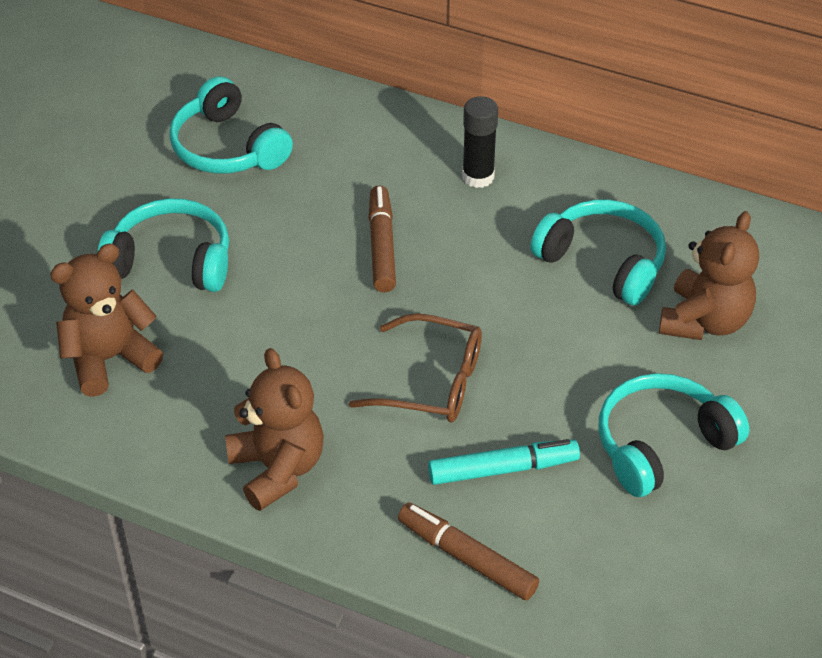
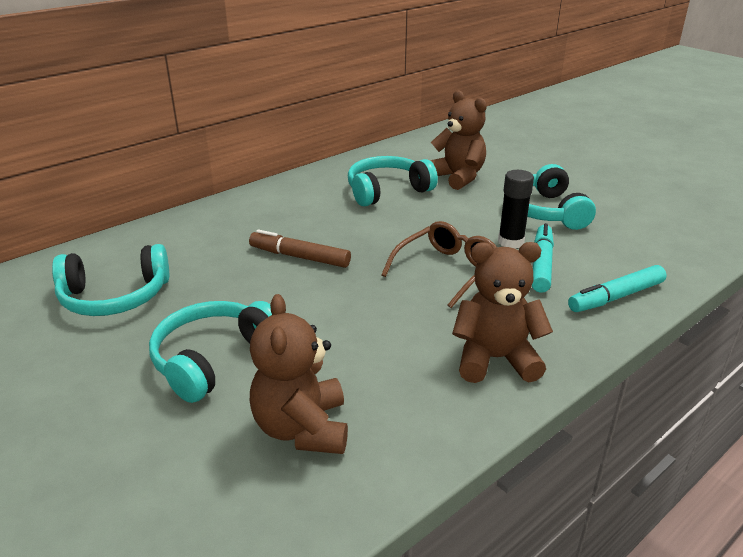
camera: 65 degrees left, 15 degrees down
(467, 558) = (616, 297): brown marker -> turquoise marker
(478, 177) = (272, 208): black glue stick -> black glue stick (510, 242)

